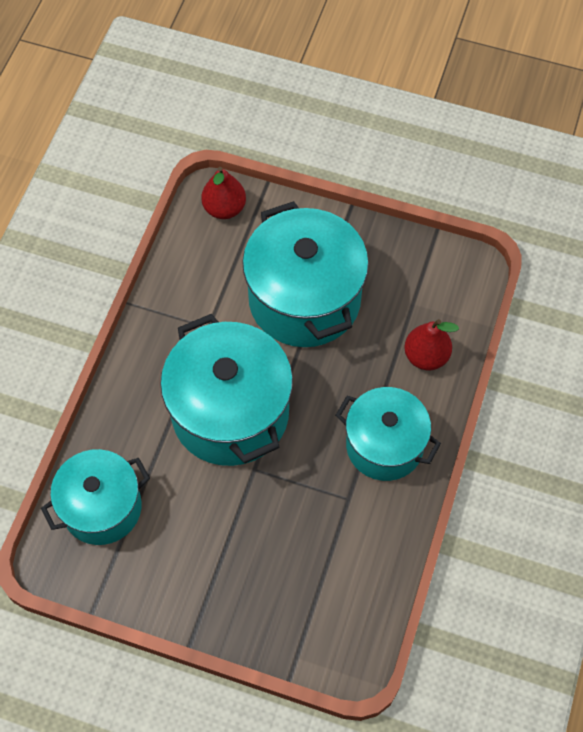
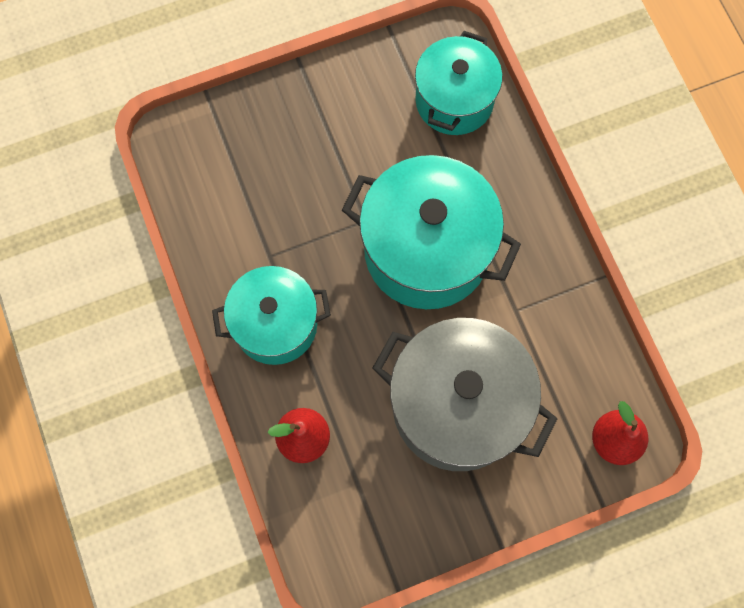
camera: 140 degrees right, 10 degrees up
(304, 299) = (457, 406): turquoise pot -> grey pot

